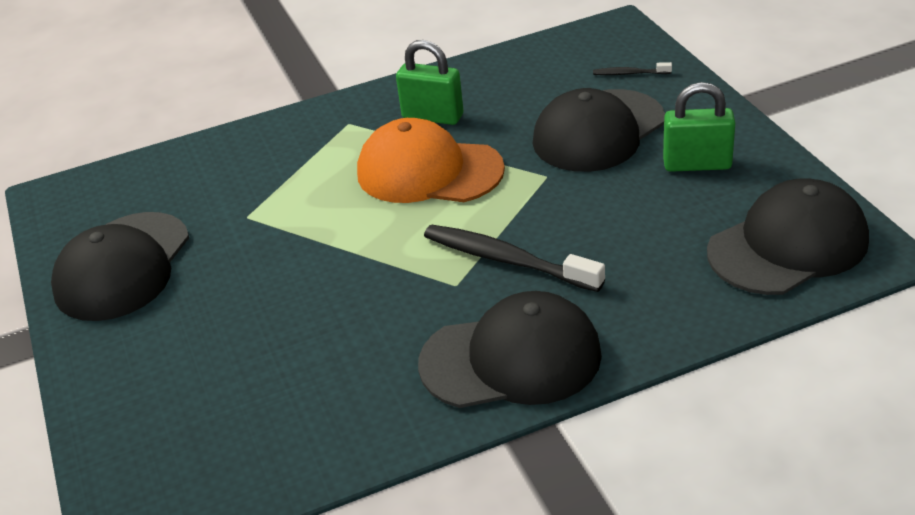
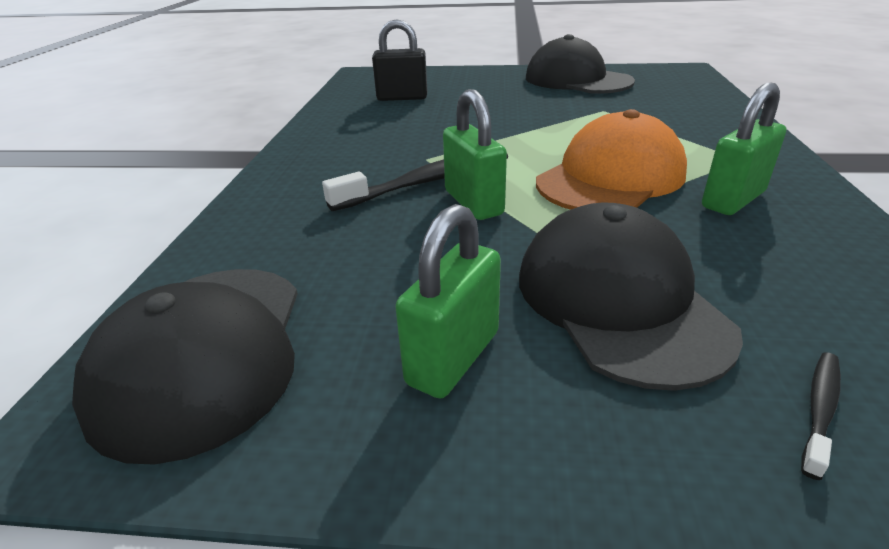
camera: 115 degrees right, 5 degrees down
(262, 400) = (402, 98): none -> black padlock
(511, 359) = (318, 160): black cap -> none
(525, 221) = (473, 203): none -> green padlock

